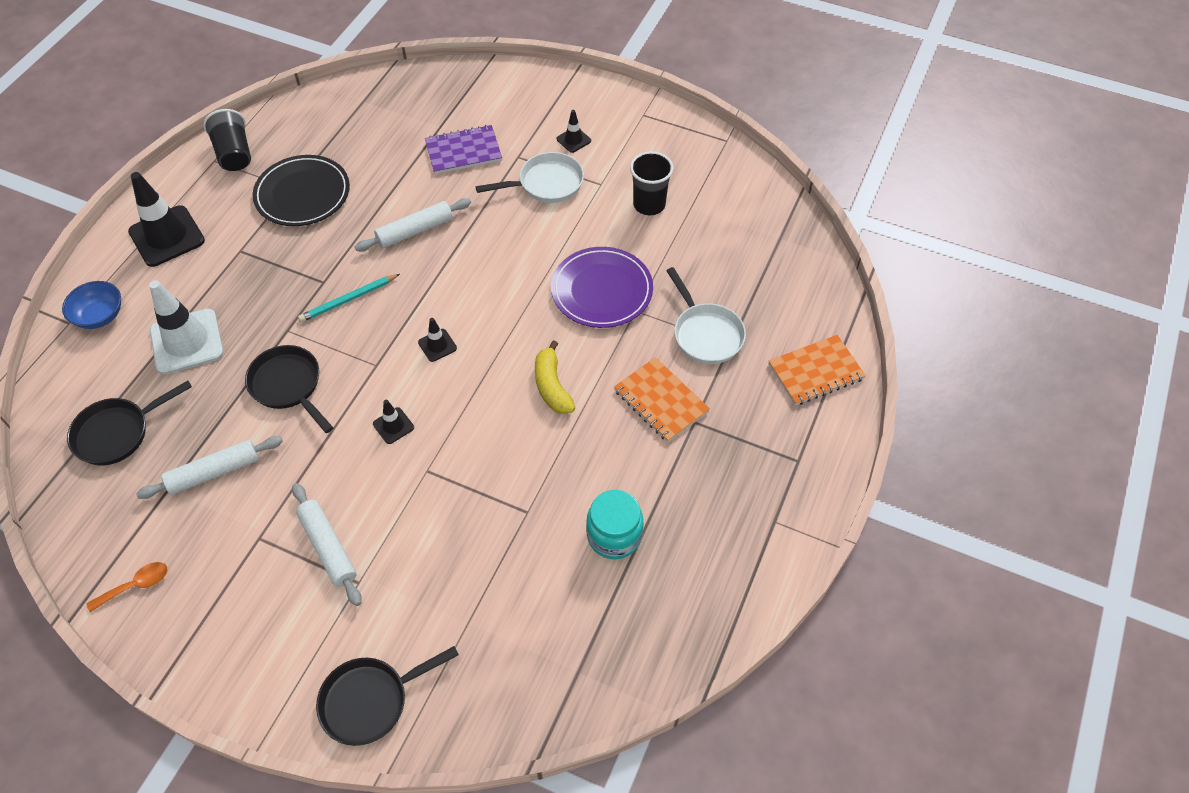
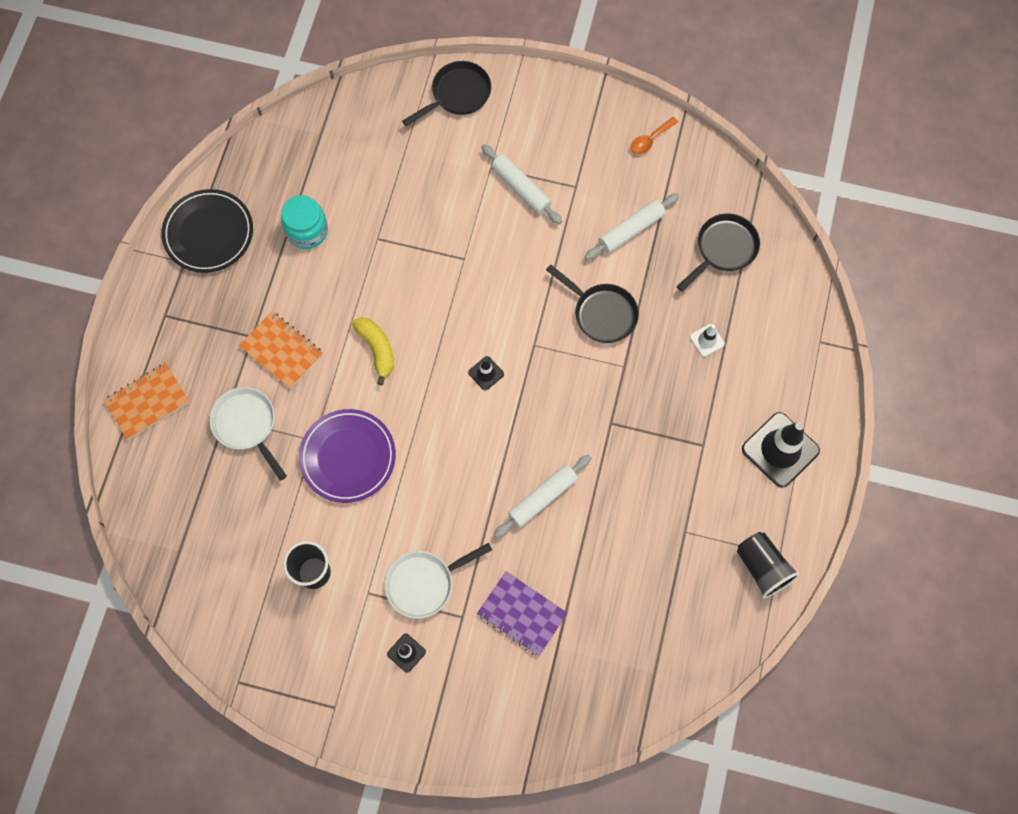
camera: 170 degrees right, 15 degrees up
(100, 316) = (796, 353): blue bowl -> none
(187, 342) = (707, 340): white traffic cone -> white traffic cone, size x0.47
(302, 194) = (669, 525): black plate -> black plate (208, 233)
(348, 300) = (580, 407): turquoise pencil -> none
(393, 426) = (502, 292): black traffic cone -> none
(463, 151) = (522, 614): purple notebook -> purple notebook turned 60 degrees clockwise

